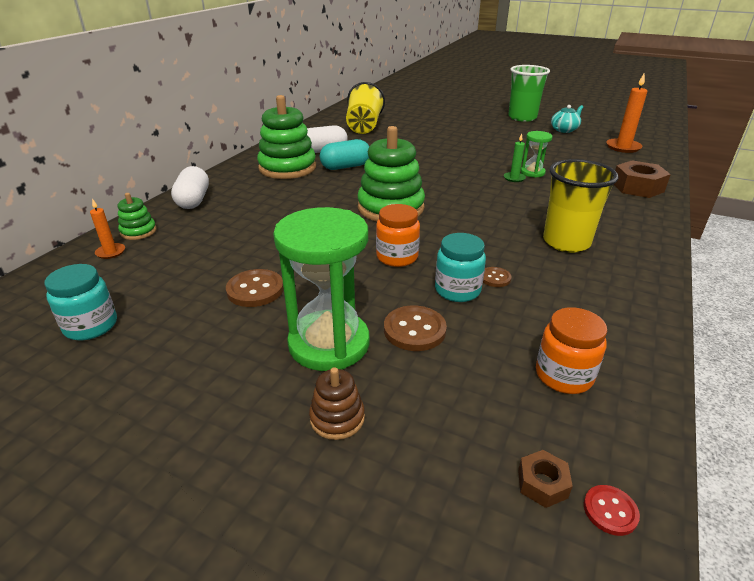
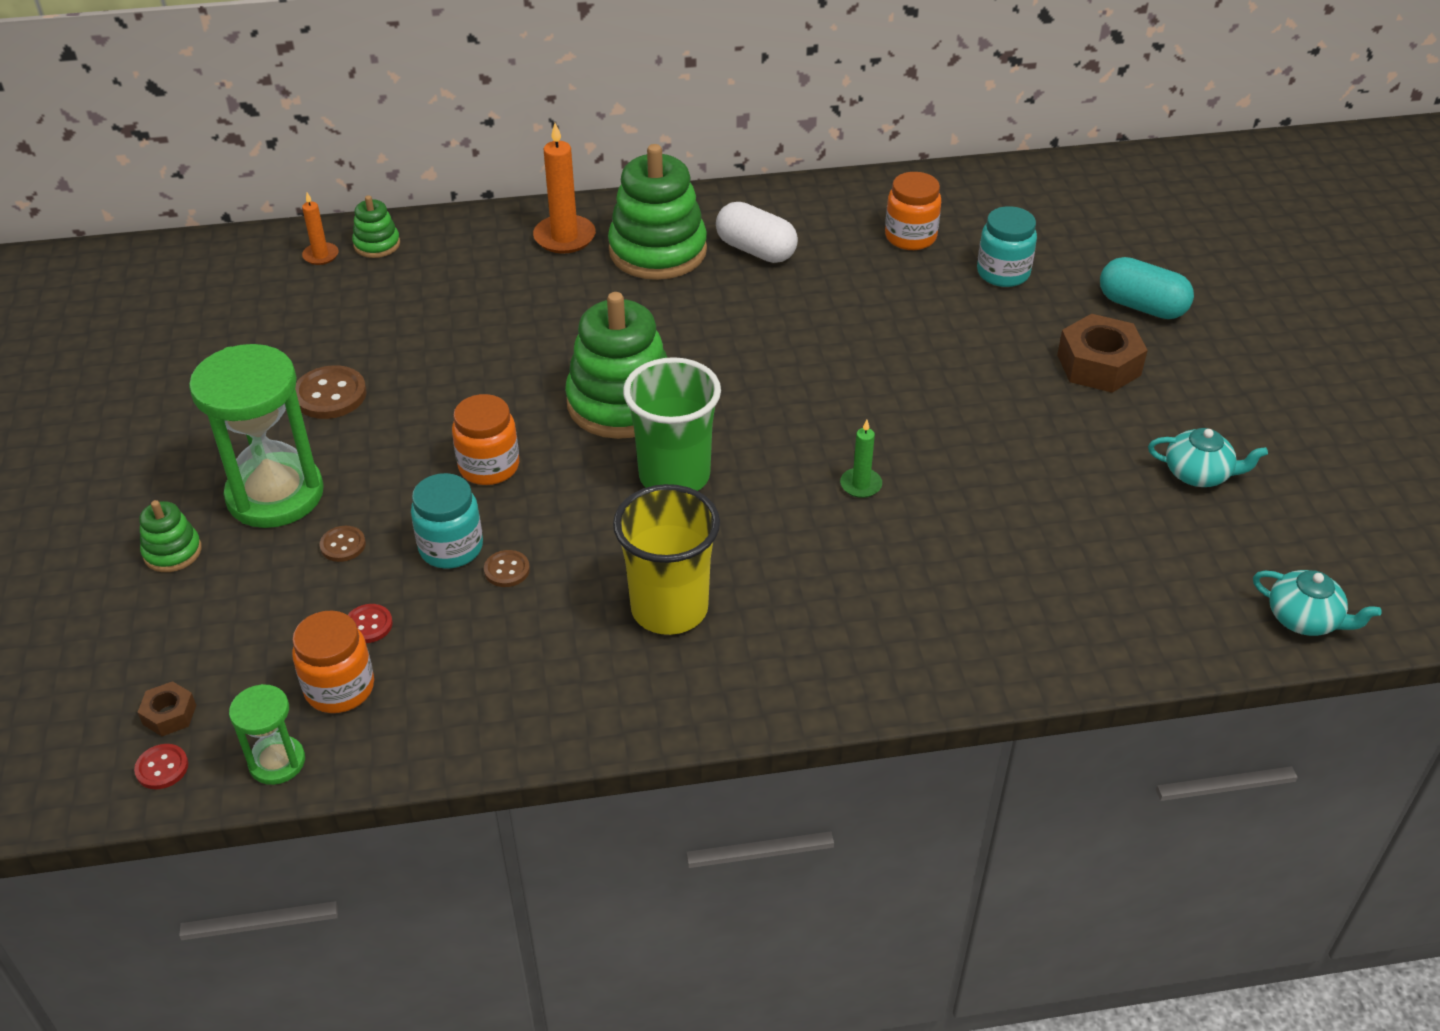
camera: 55 degrees right, 10 degrees up
(91, 326) = (194, 330): turquoise jar -> turquoise jar (1003, 273)
(193, 200) = (484, 234): white capsule -> none
(337, 418) = (172, 552): brown stacking toy -> green stacking toy
(345, 167) = (719, 299): turquoise capsule -> turquoise capsule (1141, 306)
(364, 126) = (910, 237): yellow cup -> orange jar
(414, 330) = (343, 545): brown button -> brown button, size x0.57
(506, 343) = (368, 625): none -> red button
(522, 117) = (1205, 396): green cup -> green cup (674, 476)
(532, 172) = (909, 498): green hourglass -> green hourglass (277, 762)
(623, 147) = (1186, 581): orange candle -> orange candle (564, 237)
(637, 187) = (978, 643): brown nut -> brown nut (1099, 365)
(655, 139) = (1304, 619): none -> turquoise teapot

